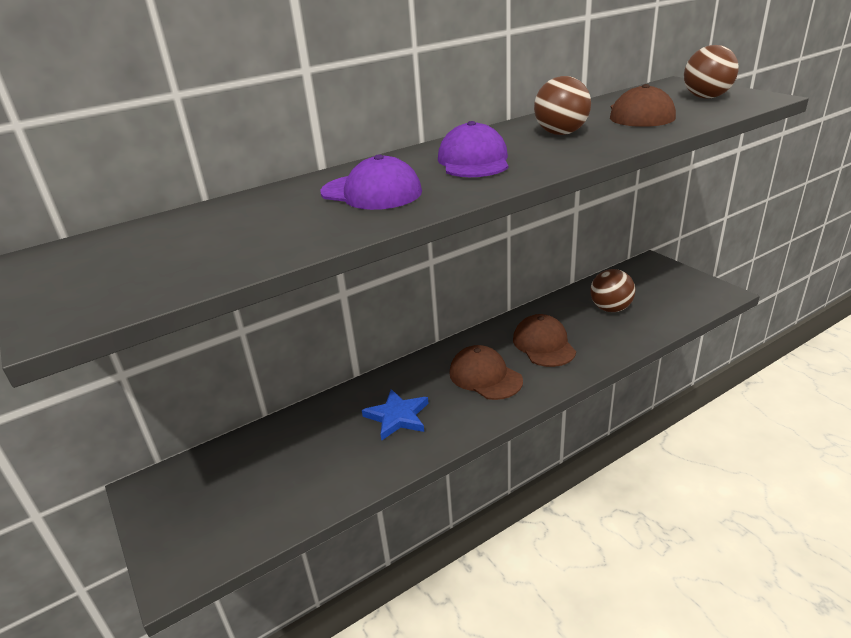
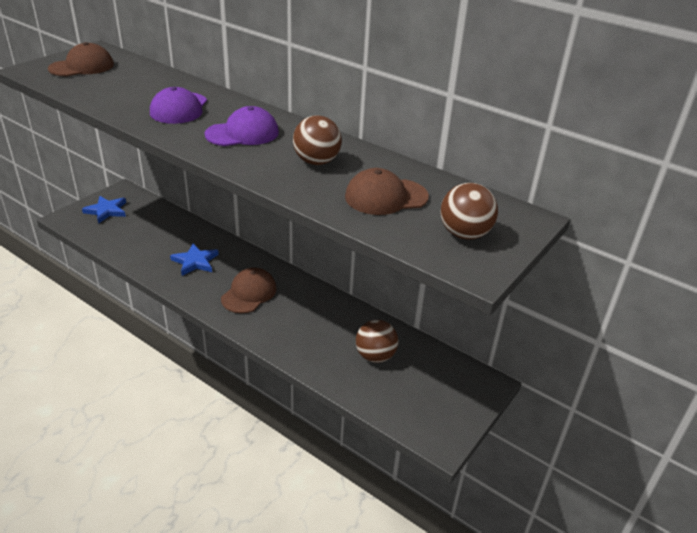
camera: 65 degrees right, 5 degrees up
(196, 511) = (106, 211): none -> blue star
(544, 345) = (301, 319): brown cap -> brown cap (82, 67)

